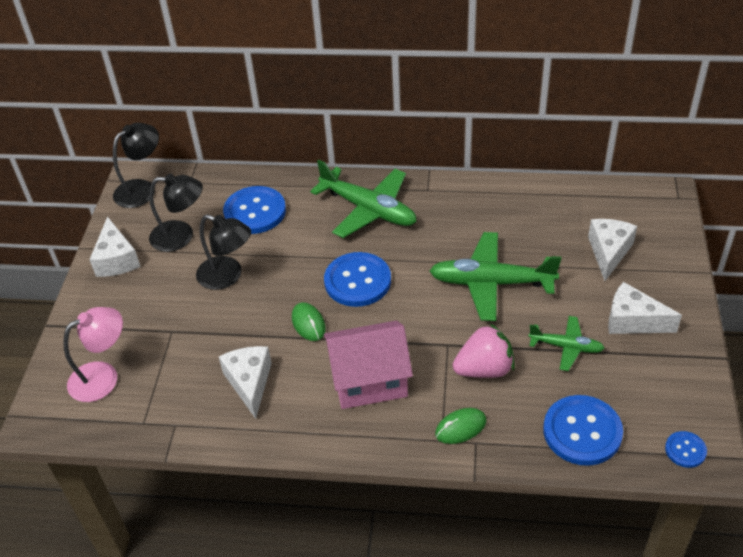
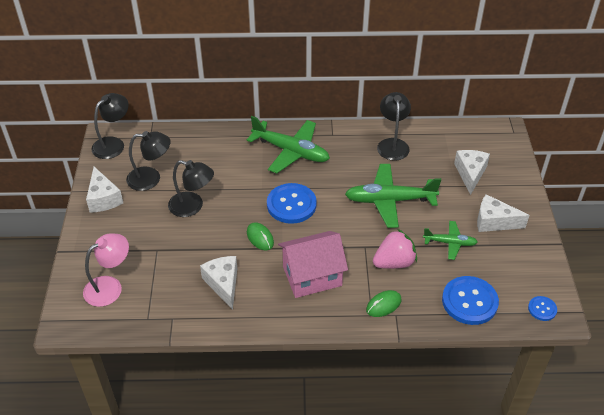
camera: 10 degrees left, 0 degrees up
(255, 212) = (205, 157): blue button -> none
(507, 206) = (392, 144): none -> black lamp

